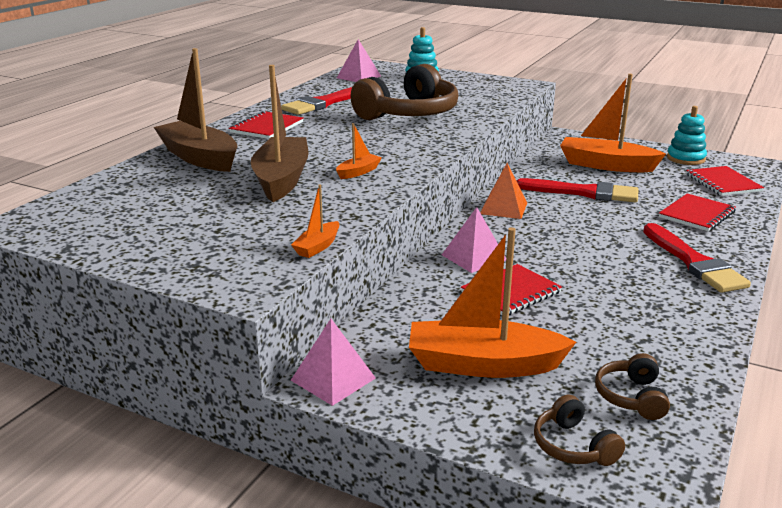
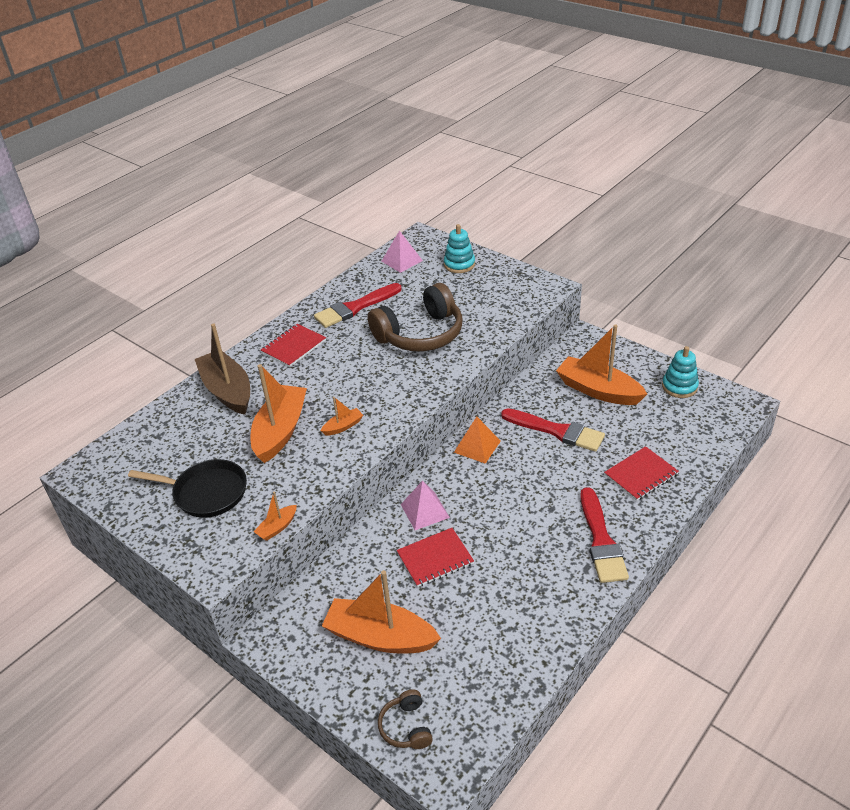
camera: 15 degrees right, 15 degrees up
(205, 228) = (206, 492): none -> black pan
(282, 179) = (280, 431): brown boat -> orange boat
(333, 379) = (272, 636): pink pyramid -> none
(631, 397) = (469, 687): brown headphones -> none
(723, 183) = (692, 430): red notebook -> none

